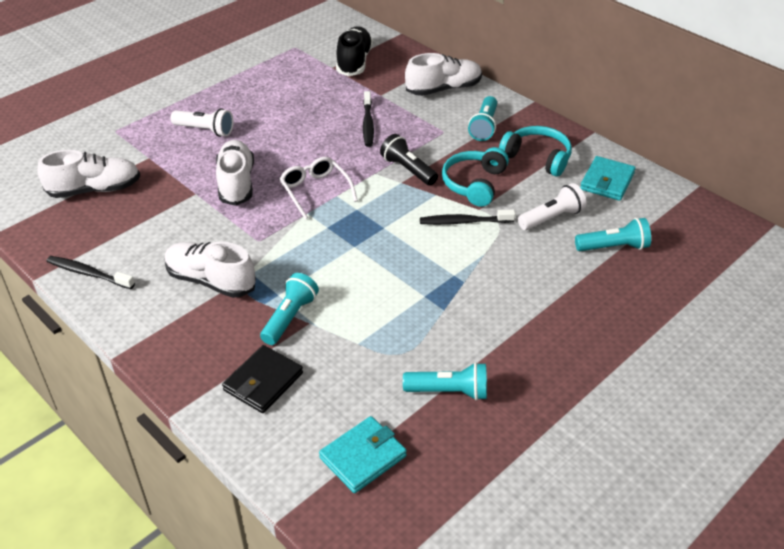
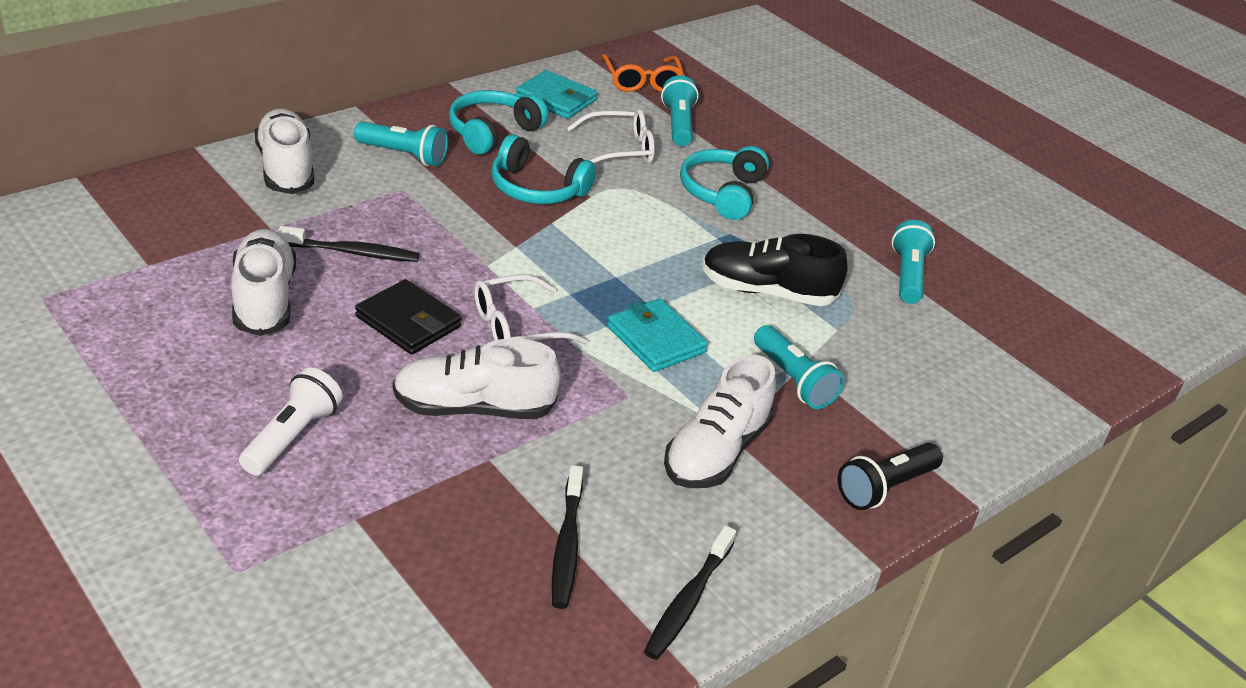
camera: 90 degrees left, 5 degrees down
(95, 190) = (442, 599): white shoe -> white shoe (264, 299)
(263, 382) = (909, 415): black wallet -> black wallet (408, 322)
(290, 317) = (793, 380): turquoise flashlight -> turquoise flashlight turned 150 degrees counterclockwise
(354, 62) = (146, 238): black shoe -> black shoe (766, 292)
(363, 457) = (1009, 349): turquoise wallet -> turquoise wallet (656, 339)
(408, 169) = (487, 235): black flashlight -> black flashlight (884, 488)
(464, 222) = (615, 211): black toothbrush -> black toothbrush (567, 545)
(520, 276) = (722, 193): none -> turquoise headphones
(552, 218) = (619, 150): white flashlight -> white glasses
(672, 223) = (642, 81): none -> orange glasses

